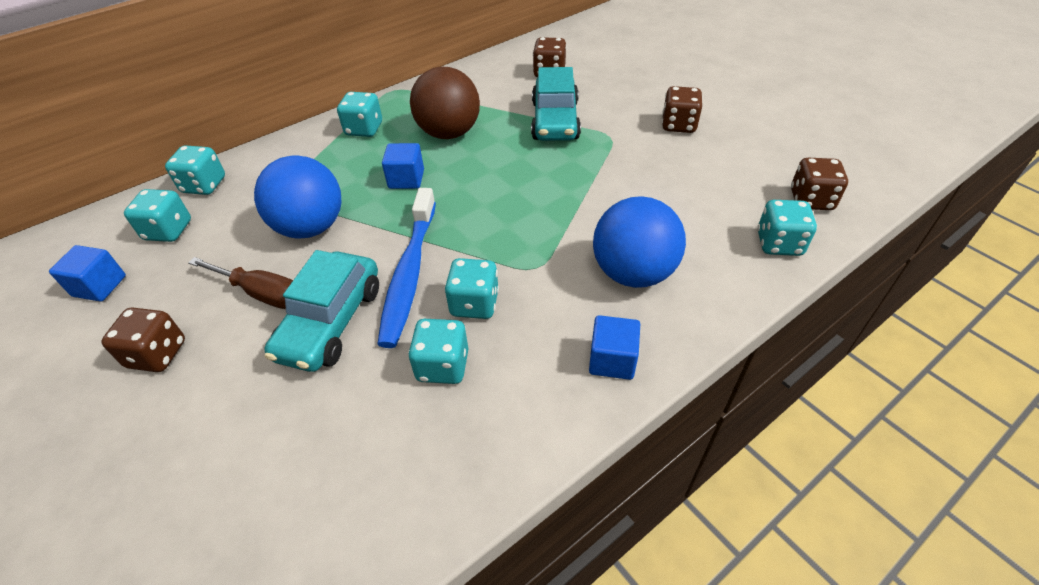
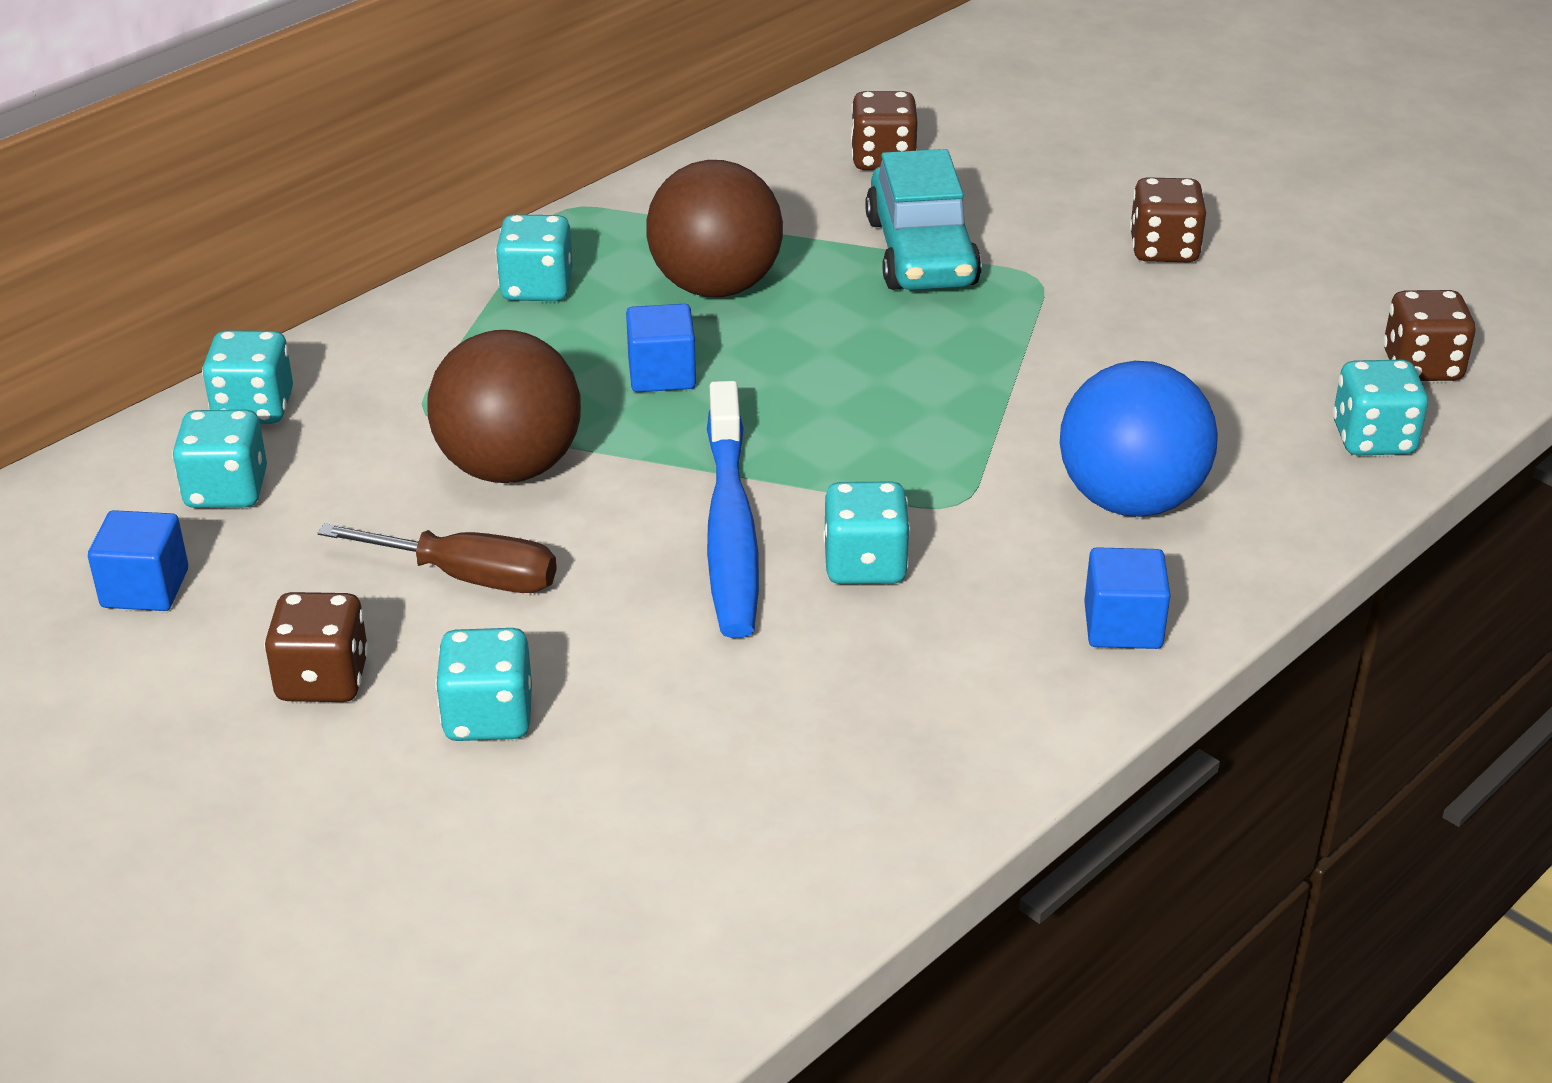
camera: 10 degrees left, 10 degrees down
(311, 227) = (509, 467): blue ball -> brown ball
(331, 322) = (618, 610): turquoise car -> none
(443, 366) = (841, 656): turquoise dice -> turquoise dice (488, 717)

